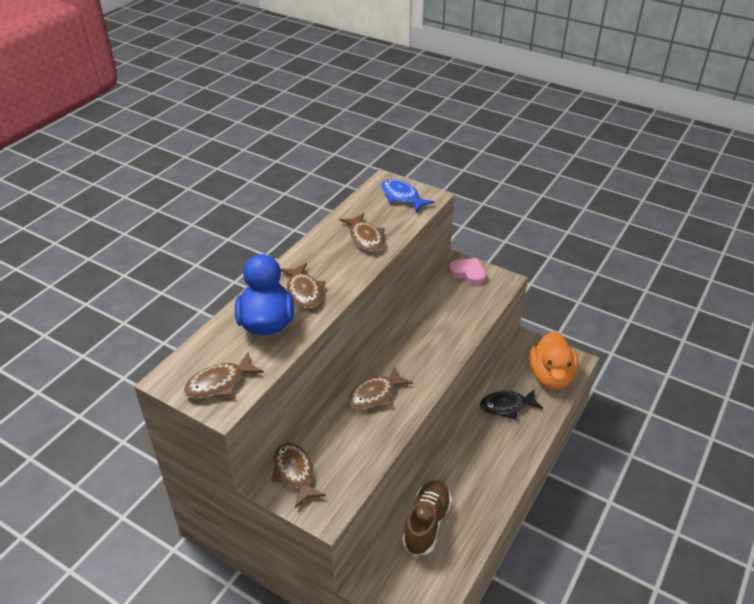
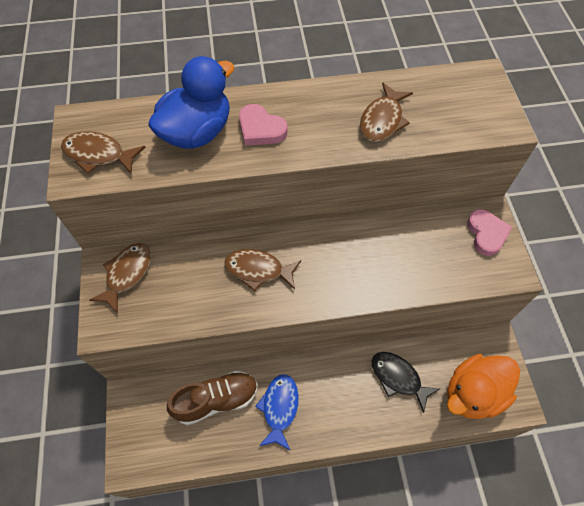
camera: 50 degrees right, 20 degrees up
(304, 292) = (261, 129): brown fish -> pink heart
(402, 197) = (477, 104): blue fish -> blue fish (279, 408)

